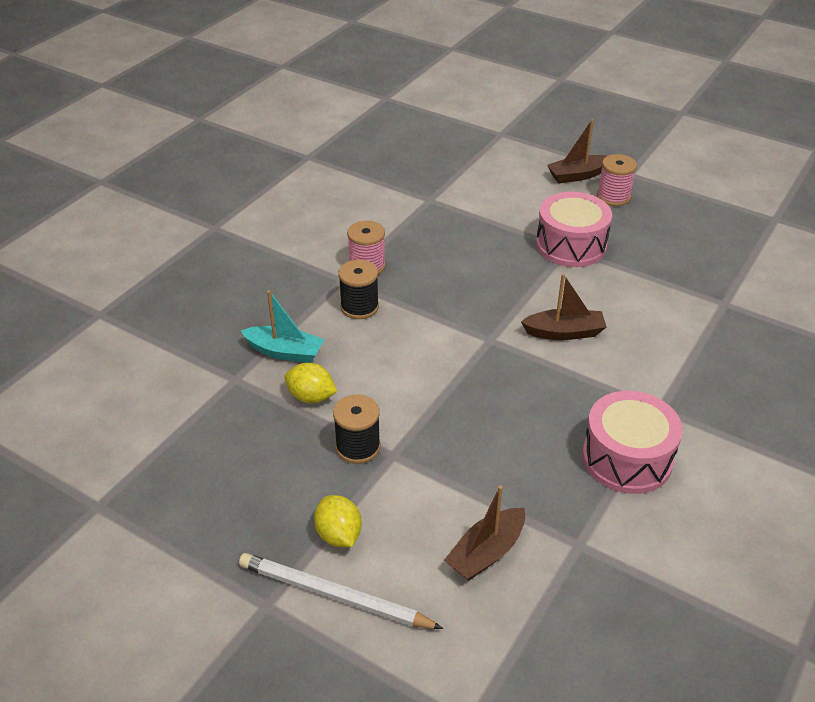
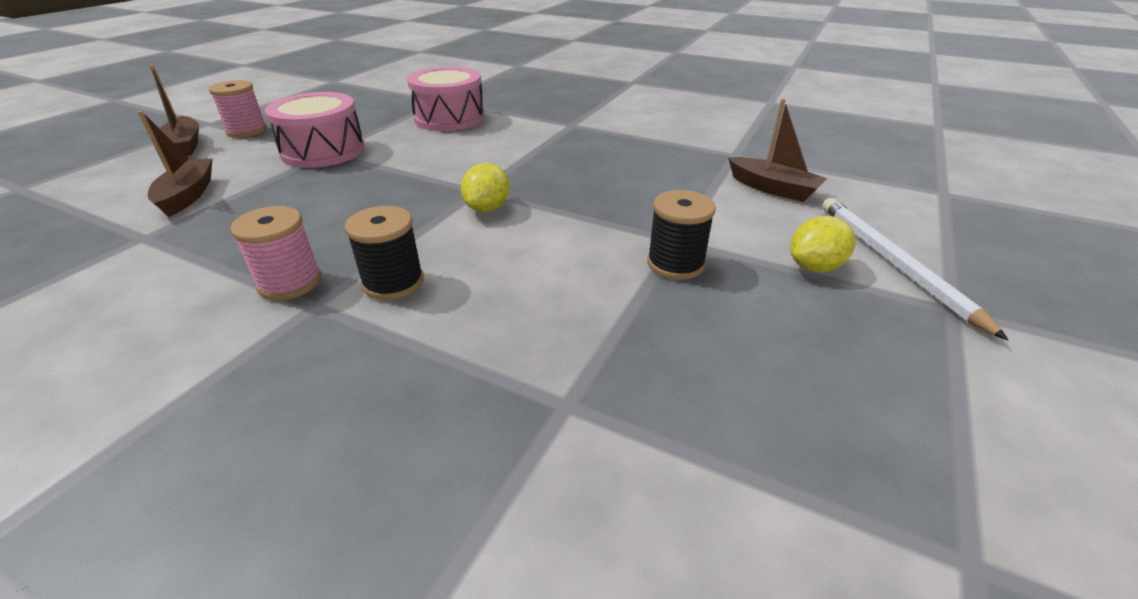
camera: 95 degrees left, 5 degrees down
(285, 352) = (494, 349): turquoise boat -> none
(311, 397) = (595, 310): yellow lemon -> yellow lemon (487, 208)
(334, 595) = (894, 263): white pencil -> white pencil turned 150 degrees clockwise
(564, 332) = (470, 156): brown boat -> brown boat (188, 195)
(627, 458) = (633, 137): pink drum -> pink drum (449, 118)

